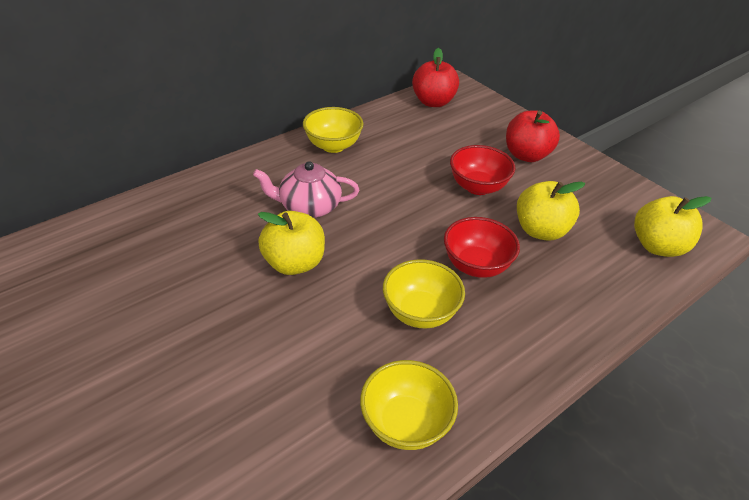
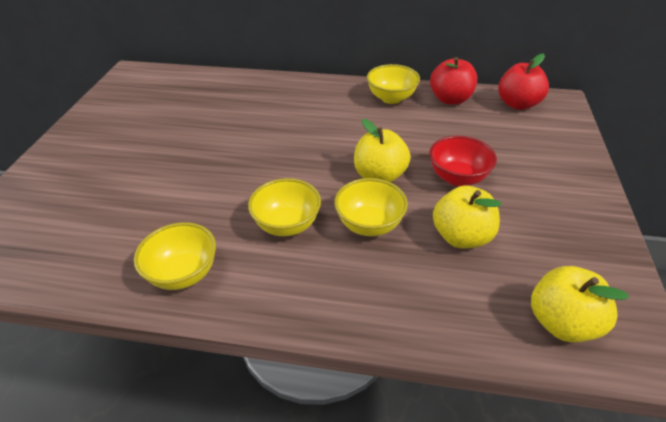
camera: 50 degrees right, 0 degrees up
(294, 263) = (263, 150): yellow apple -> yellow apple (379, 176)
(309, 207) = (319, 125): pink teapot -> none
(476, 265) = (369, 225): red bowl -> yellow bowl
(526, 155) = (542, 180): red apple -> red apple (450, 99)

